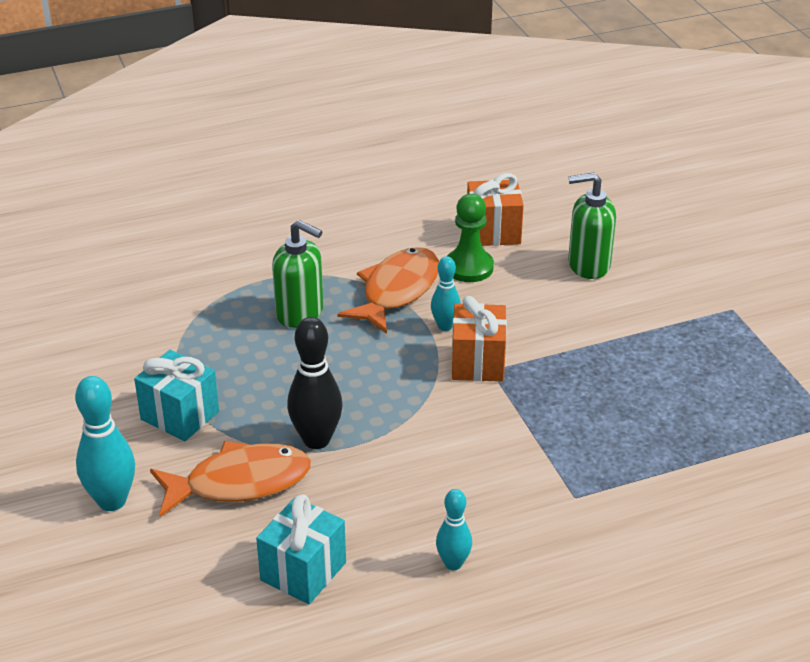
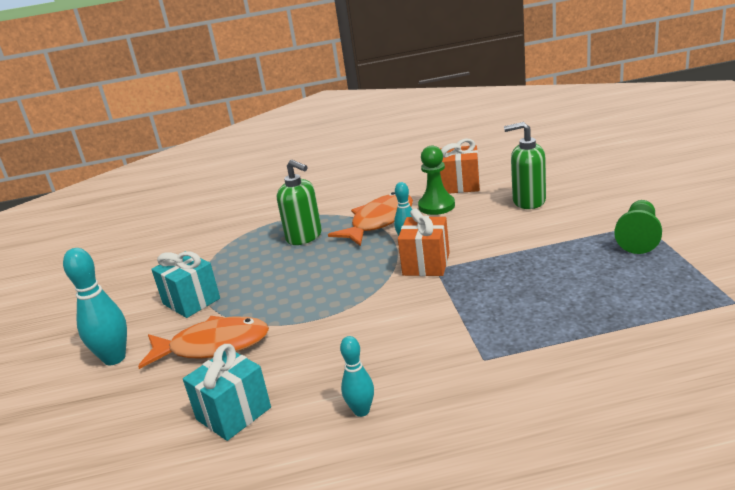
camera: 15 degrees right, 10 degrees down
(316, 440) = (283, 316): black bowling pin -> none
(728, 329) = (639, 237): none -> green pawn

